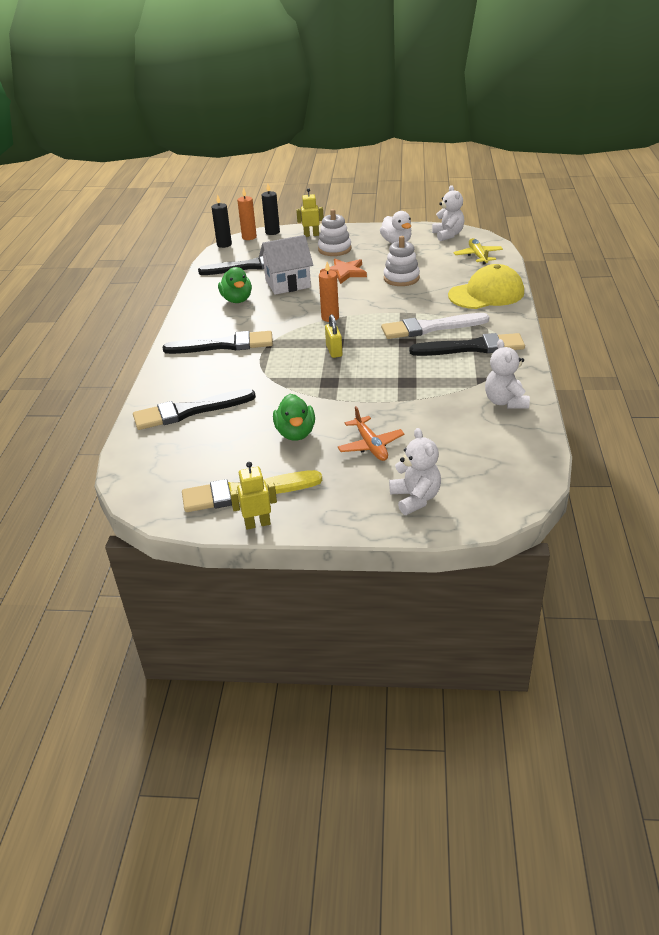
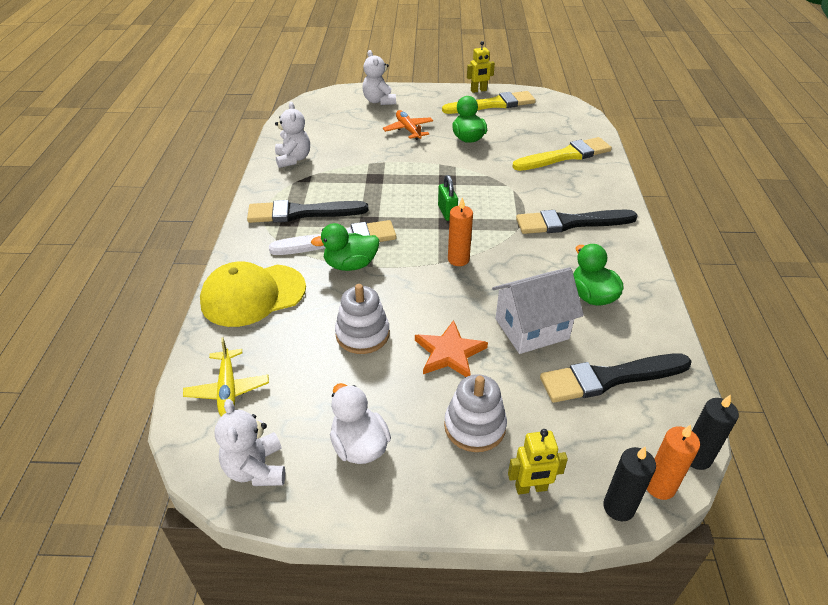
camera: 175 degrees right, 5 degrees up
(189, 411) = (565, 156): black brush -> yellow brush
(334, 351) = (447, 212): yellow padlock -> green padlock
(417, 312) = (350, 265): none -> green duck

